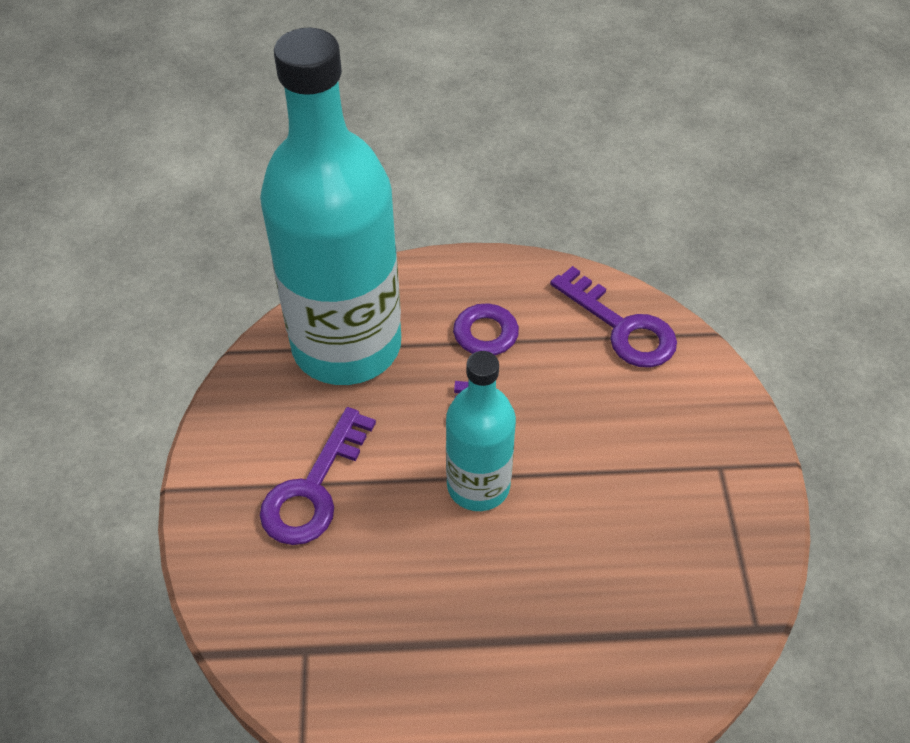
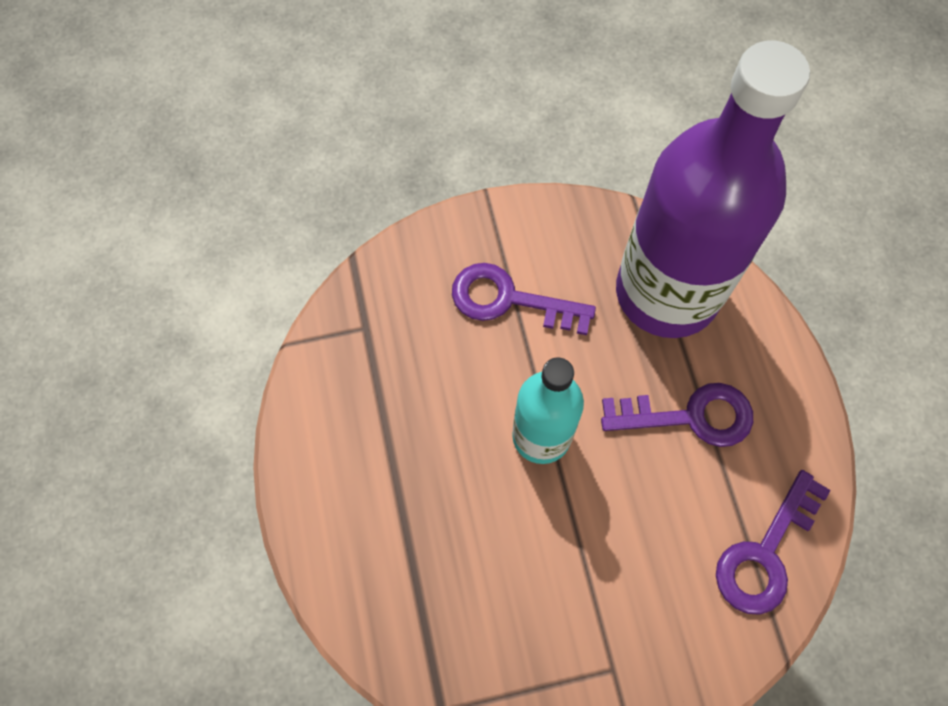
camera: 80 degrees right, 15 degrees up
(346, 345) = (667, 292): turquoise bottle -> purple bottle

